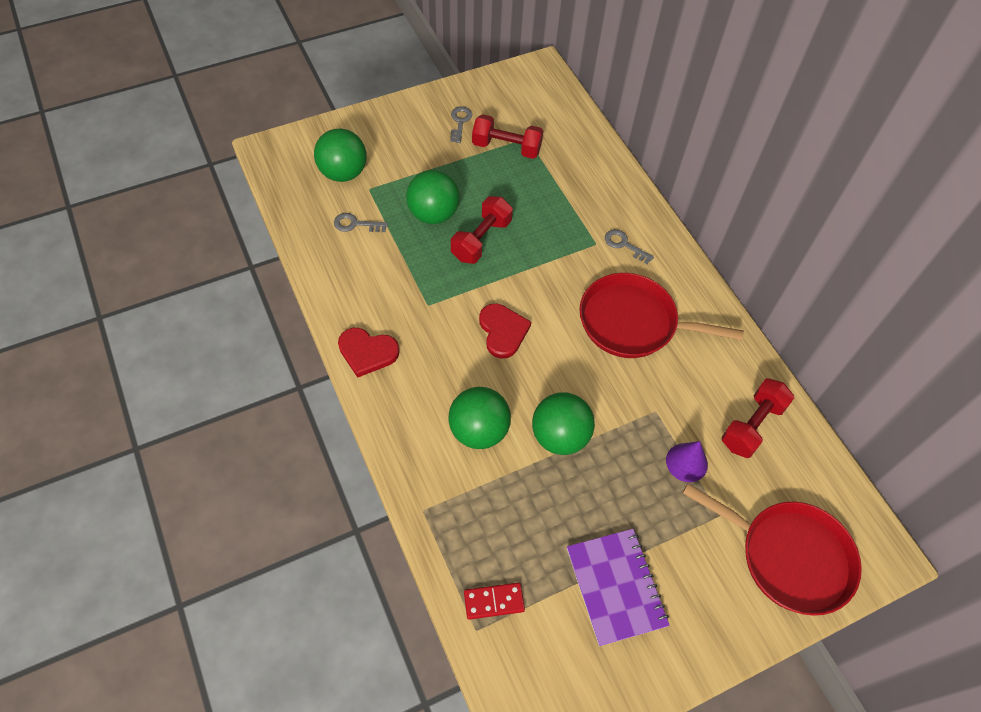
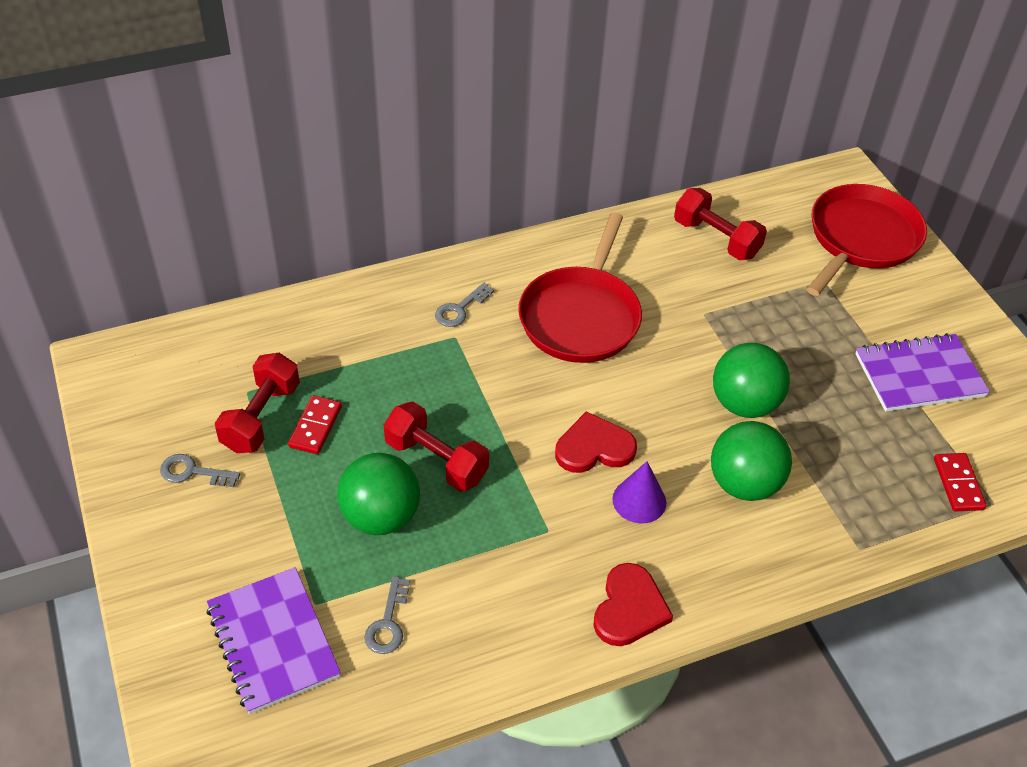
camera: 85 degrees left, 10 degrees down
(343, 173) = (273, 641): green ball -> purple notebook
(502, 175) = (315, 427): none -> red domino
(686, 462) = (766, 297): purple cone -> purple cone (639, 500)

